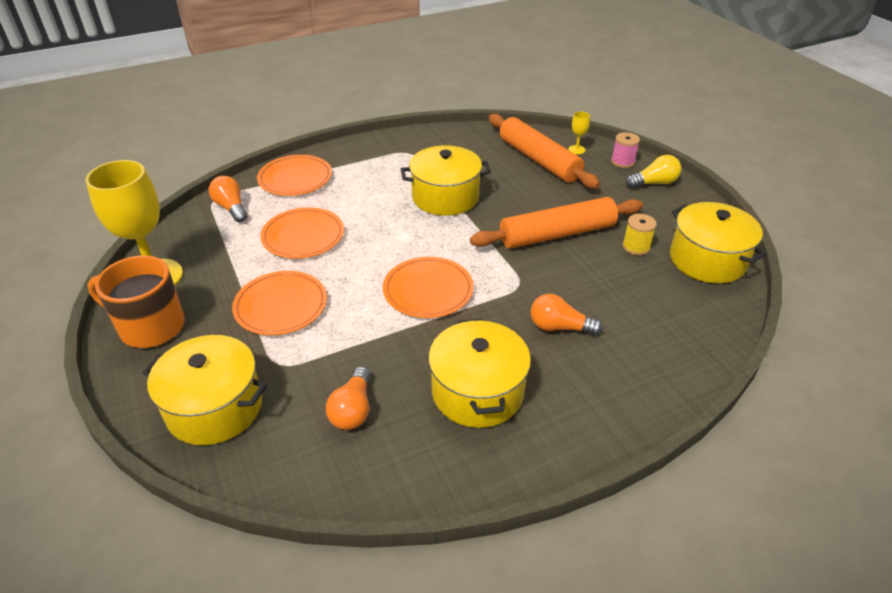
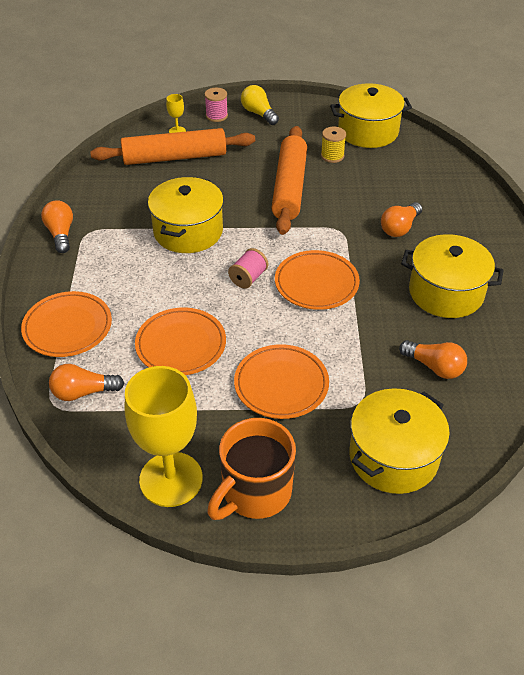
camera: 65 degrees left, 5 degrees up
(396, 142) = (61, 234): none -> orange light bulb
(407, 247) = (248, 278): none -> pink spool
(654, 183) = (258, 113): yellow light bulb -> yellow light bulb turned 45 degrees counterclockwise

